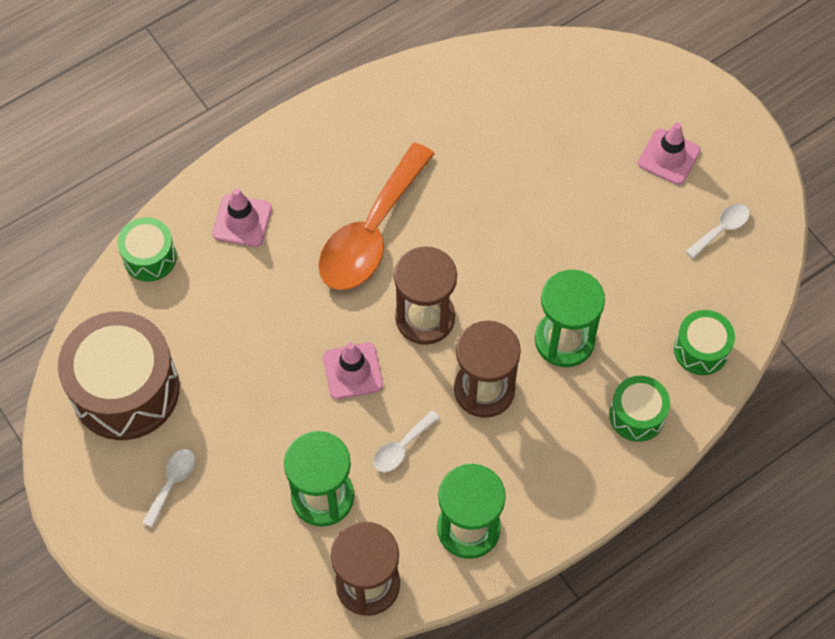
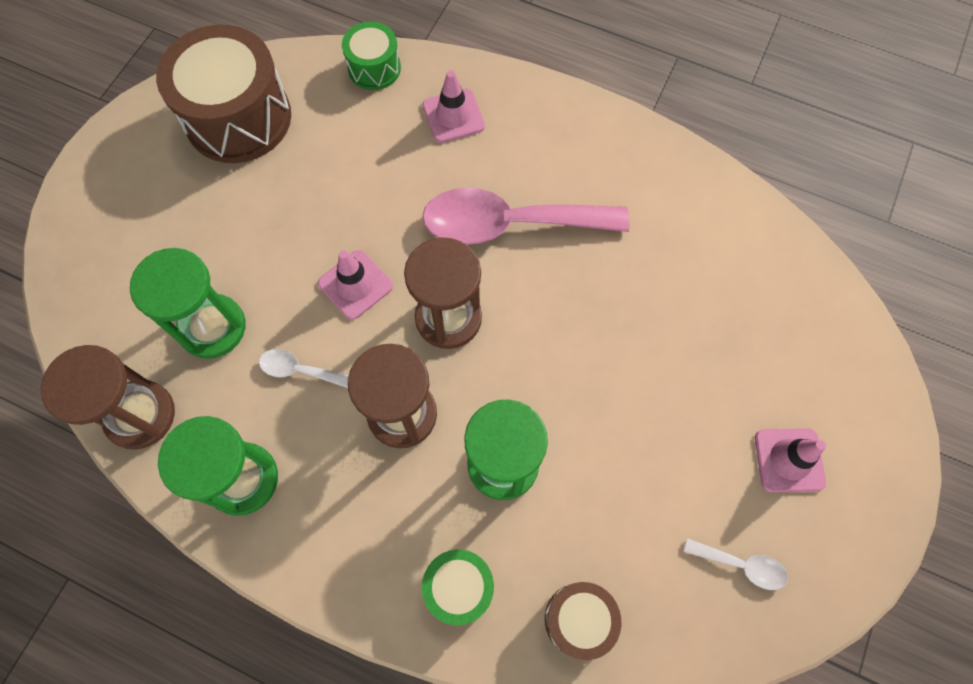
camera: 60 degrees right, 5 degrees up
(172, 483) = (167, 199): white spoon -> none
(371, 233) = (509, 224): orange spoon -> pink spoon
(701, 349) = (579, 619): green drum -> brown drum

